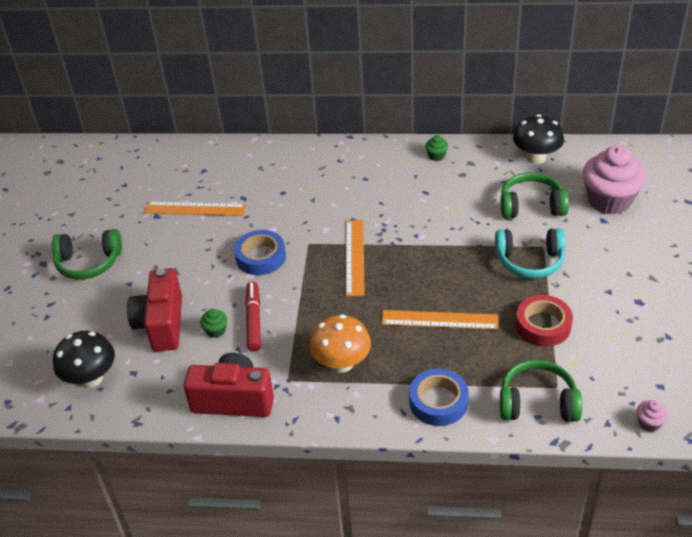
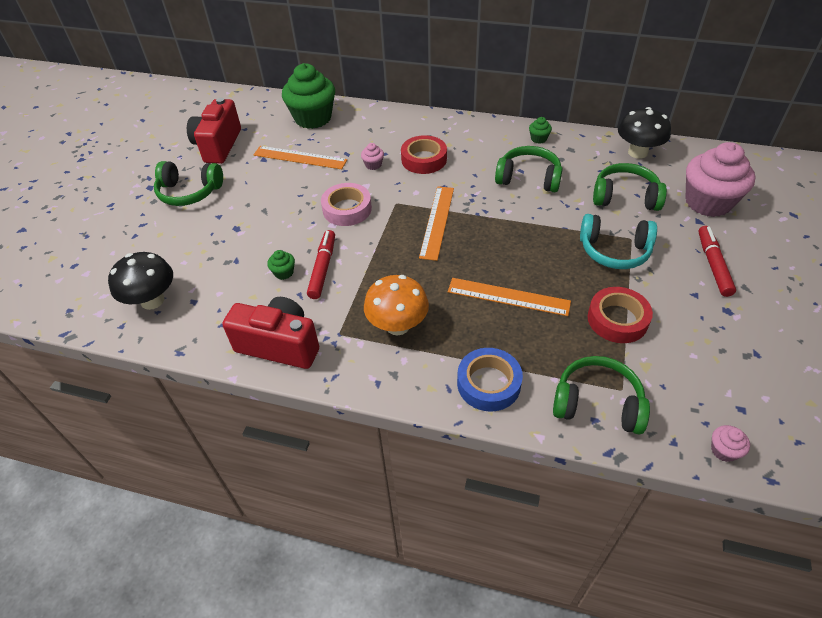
camera: 10 degrees right, 5 degrees up
(161, 324) = (235, 258): red camera -> red camera (218, 145)
(195, 163) = (313, 118): none -> green cupcake
(260, 257) = (347, 209): blue tape -> pink tape
(274, 206) = (373, 165): none -> pink cupcake
(325, 193) = (424, 159): none -> red tape
(435, 199) = (528, 178): none -> green headphones
(621, 261) = (713, 265): none -> red marker

